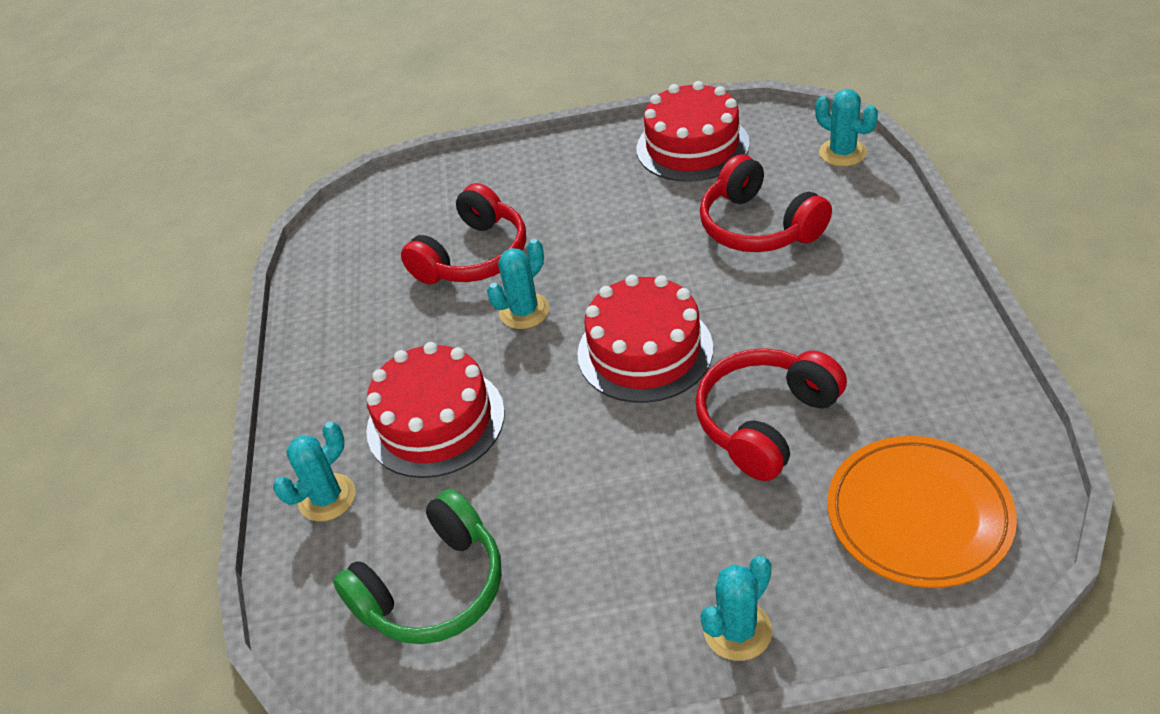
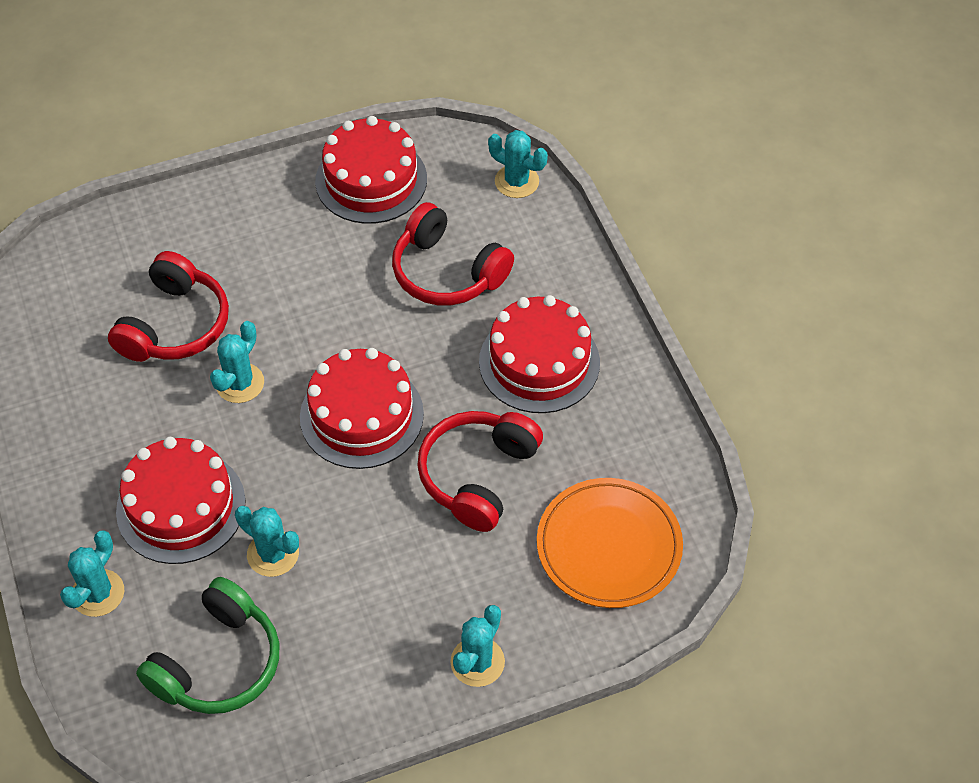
camera: 20 degrees left, 10 degrees up
(520, 479) = (273, 554): none -> turquoise cactus
(850, 315) = (539, 362): none -> red cake

